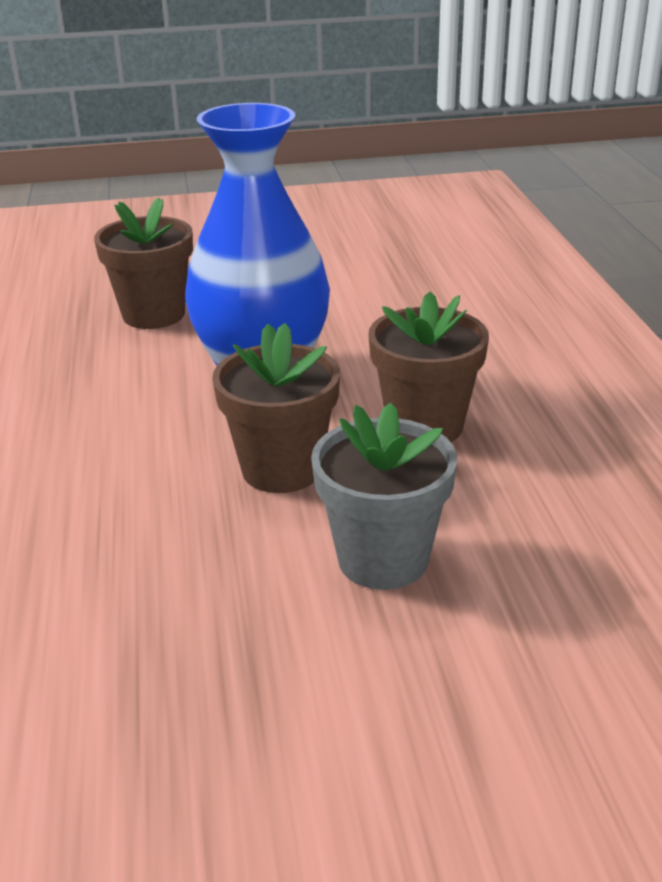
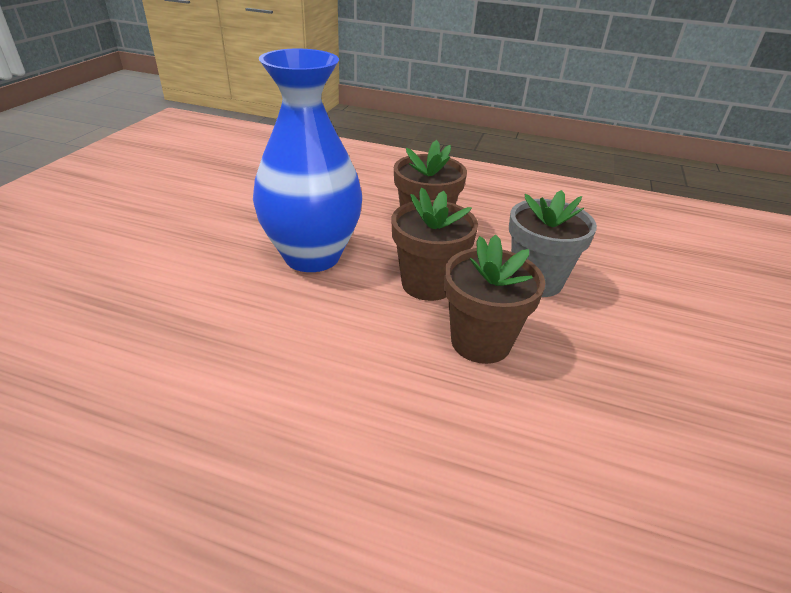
camera: 65 degrees left, 5 degrees up
(153, 314) = (164, 272): brown flower pot -> brown flower pot (480, 342)

